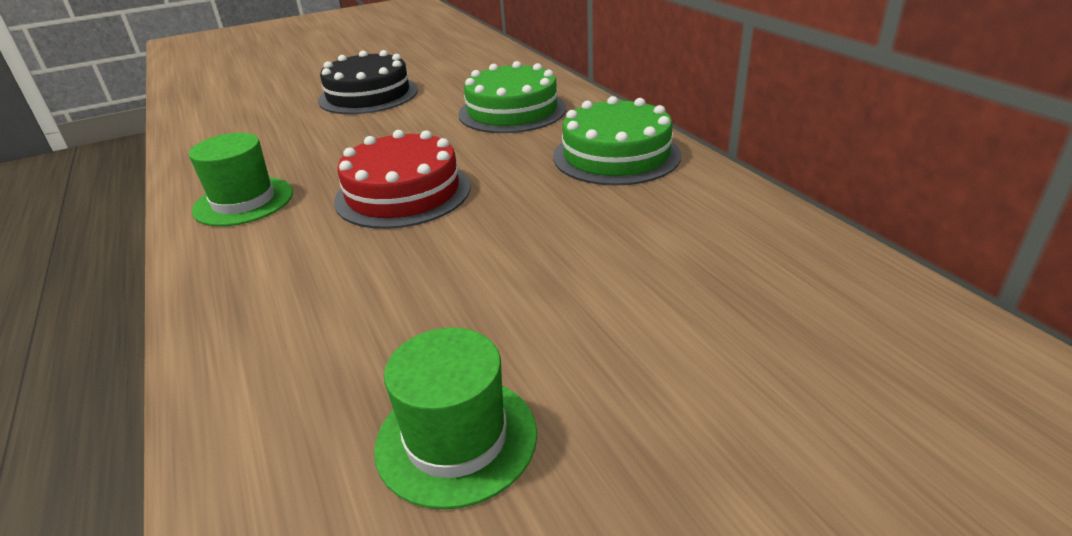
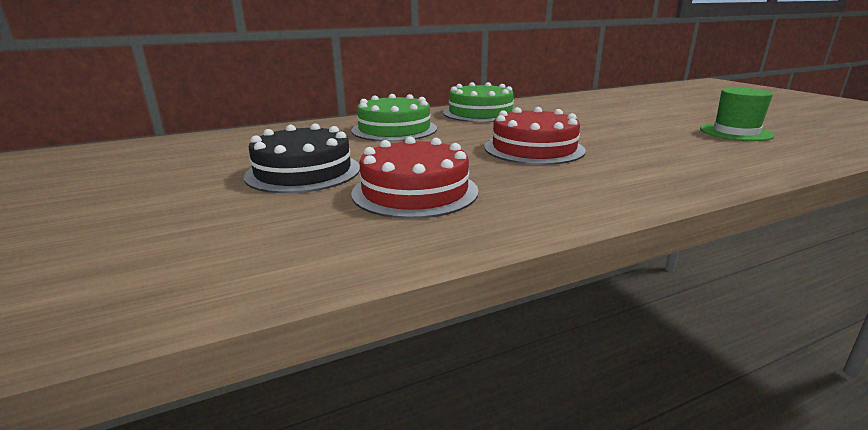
camera: 90 degrees left, 10 degrees down
(244, 201) = (559, 193): green hat -> none
(293, 139) = (415, 191): none -> red cake

